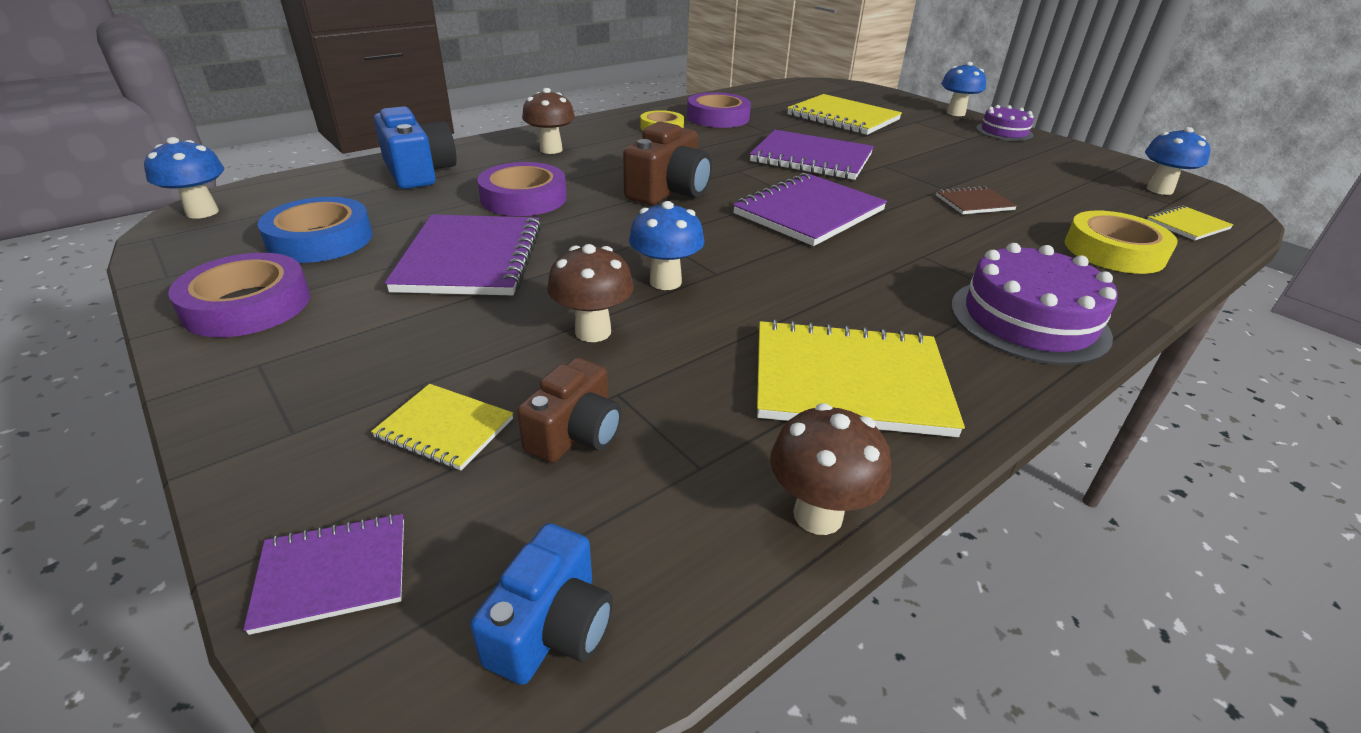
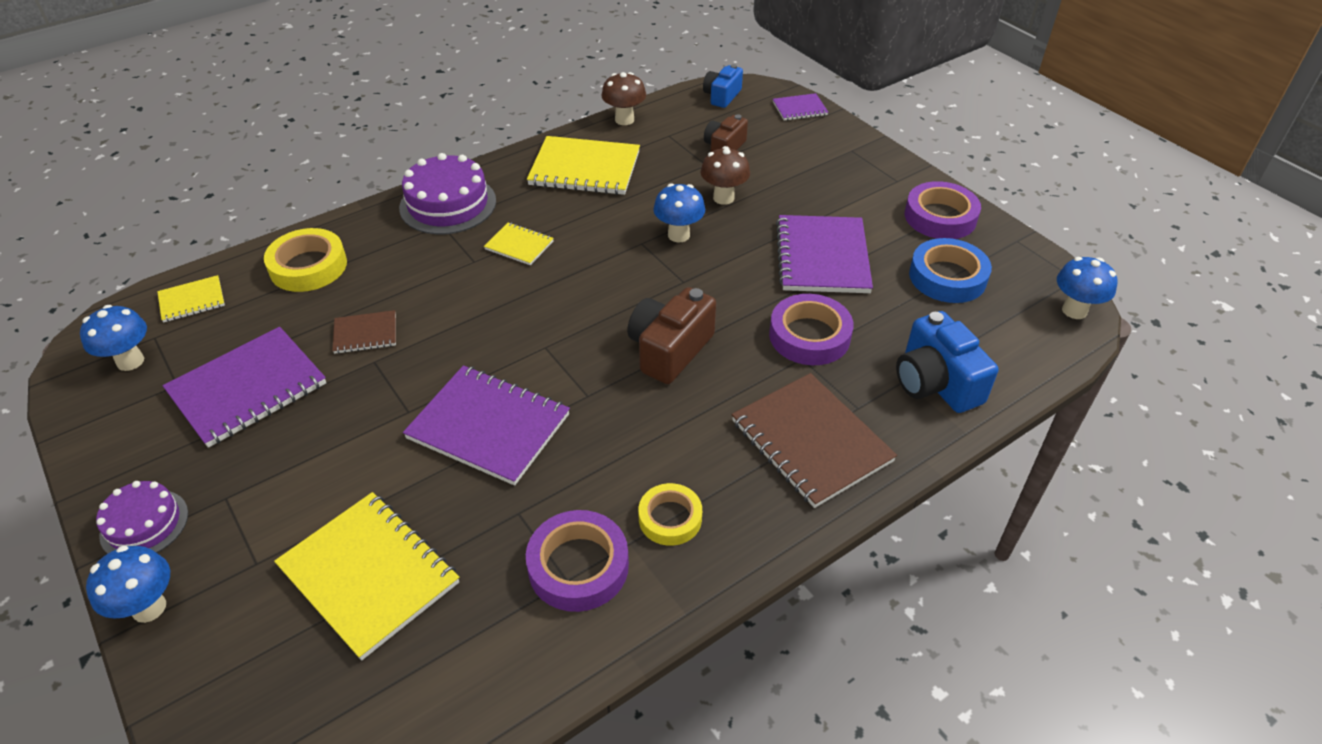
camera: 175 degrees left, 10 degrees up
(444, 429) = (784, 150): yellow notebook -> yellow notebook (519, 245)
(551, 150) = (811, 441): brown mushroom -> brown notebook
(809, 212) = (541, 316): purple notebook -> purple notebook (248, 388)

